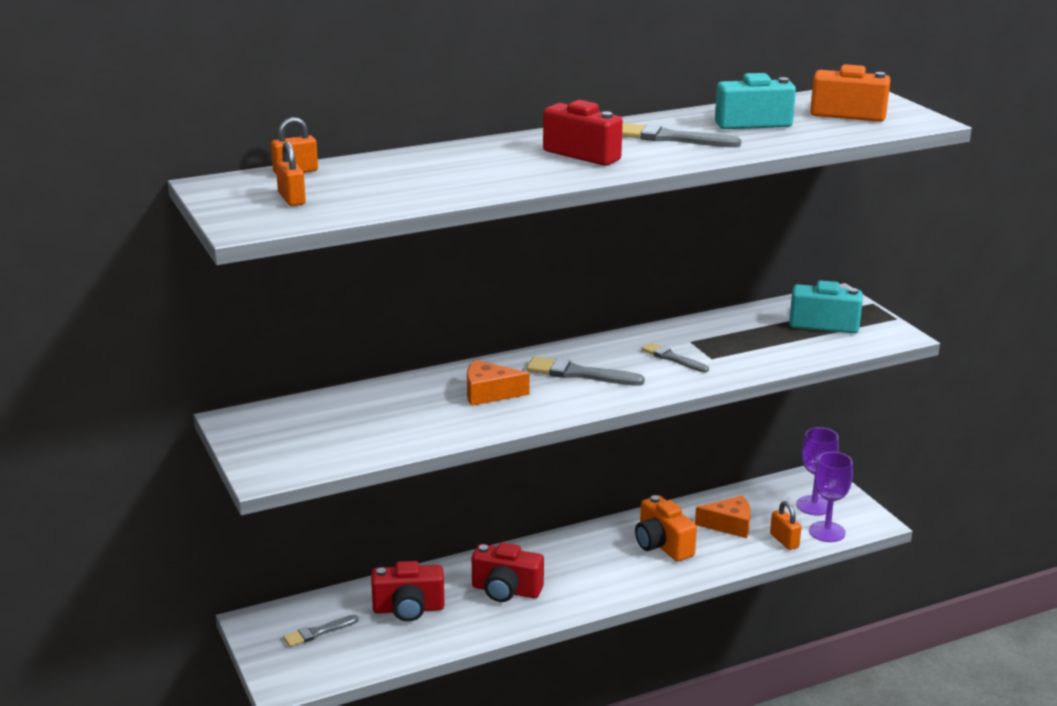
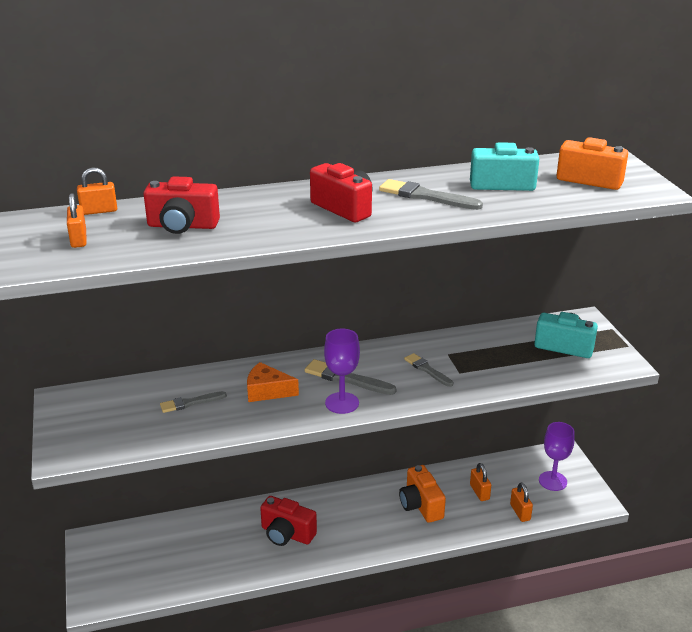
camera: 10 degrees right, 5 degrees up
(318, 632) = (133, 556): grey brush -> grey brush (190, 403)
(408, 609) = (207, 542): red camera -> red camera (182, 226)
(729, 525) = (479, 492): orange cheese -> orange padlock
(827, 532) = (557, 507): purple goblet -> purple goblet (342, 403)

